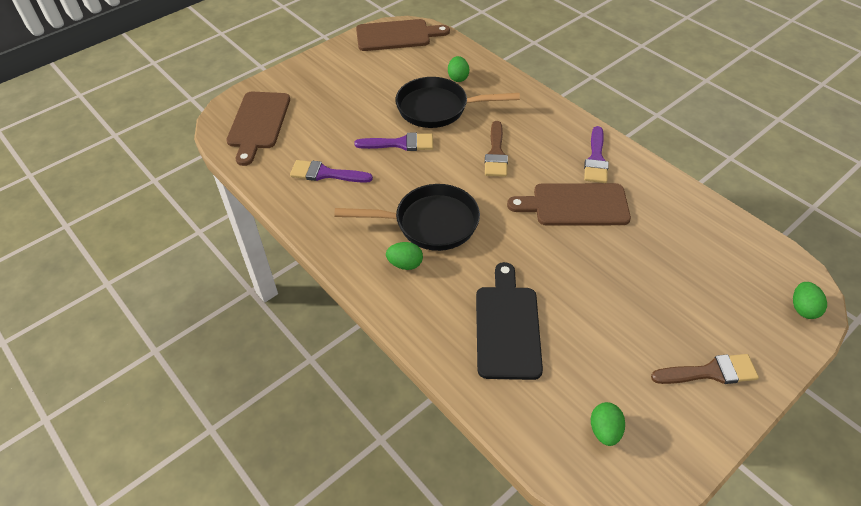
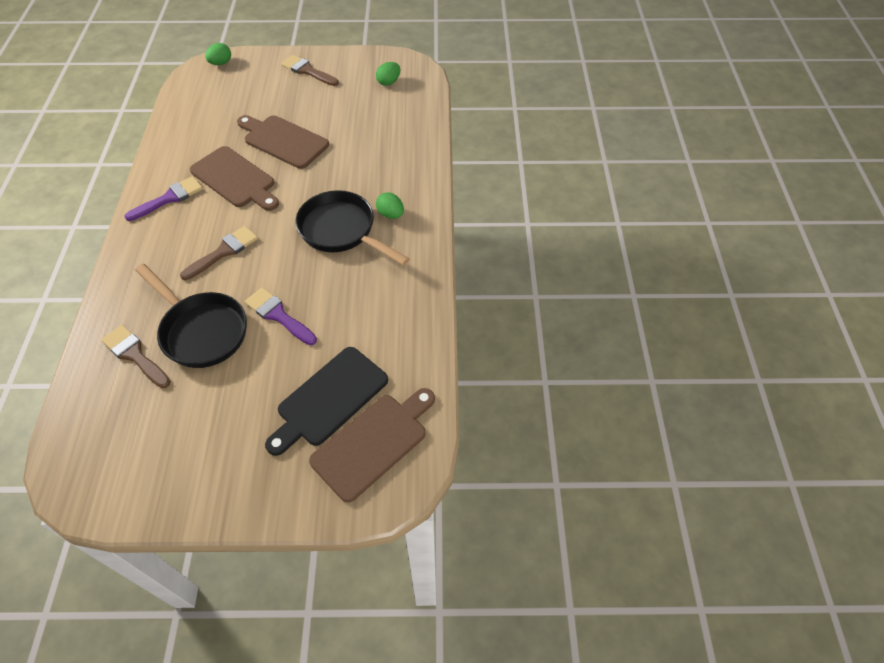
camera: 140 degrees left, 5 degrees up
(326, 174) = (369, 328): purple brush -> none
(397, 35) = (97, 476): brown cutting board -> brown cutting board (283, 141)
(458, 78) = (135, 355): green egg -> brown brush
(507, 326) = (375, 144): black cutting board -> black cutting board (329, 399)

